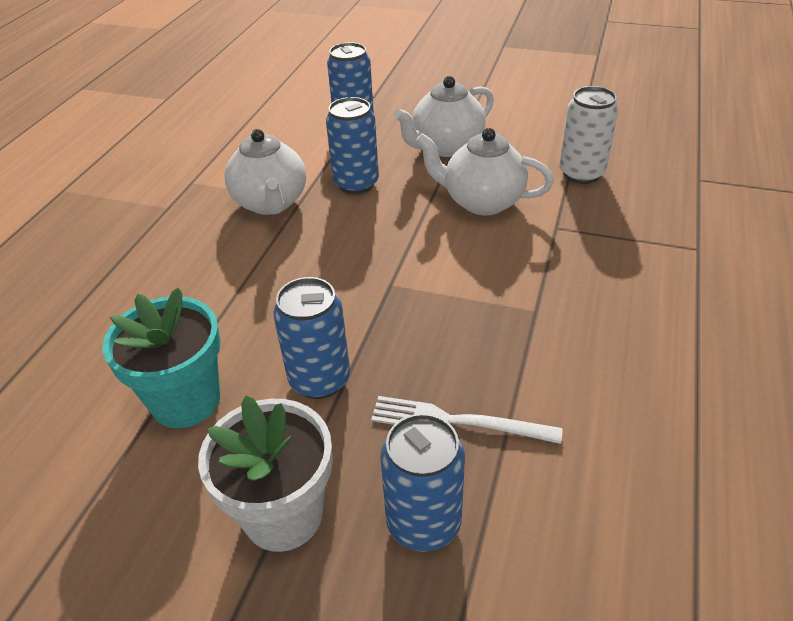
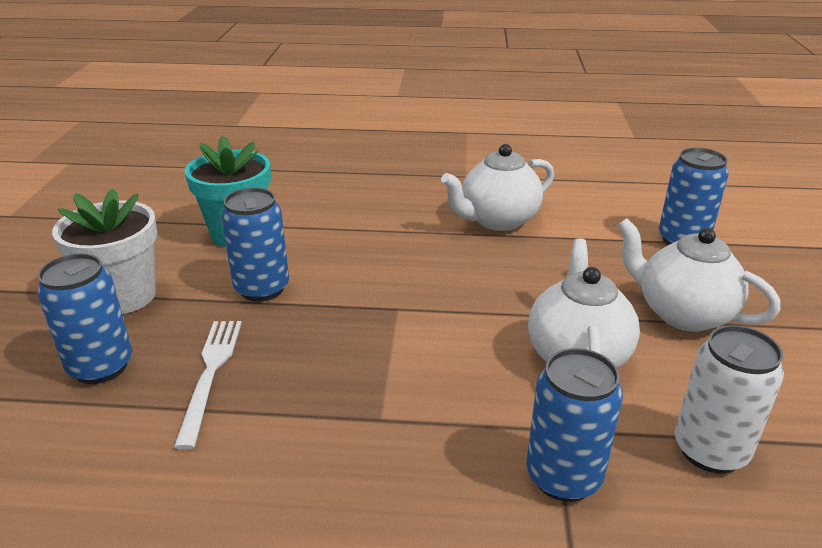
camera: 75 degrees right, 10 degrees down
(356, 184) = (559, 261): blue can -> blue can (563, 477)

